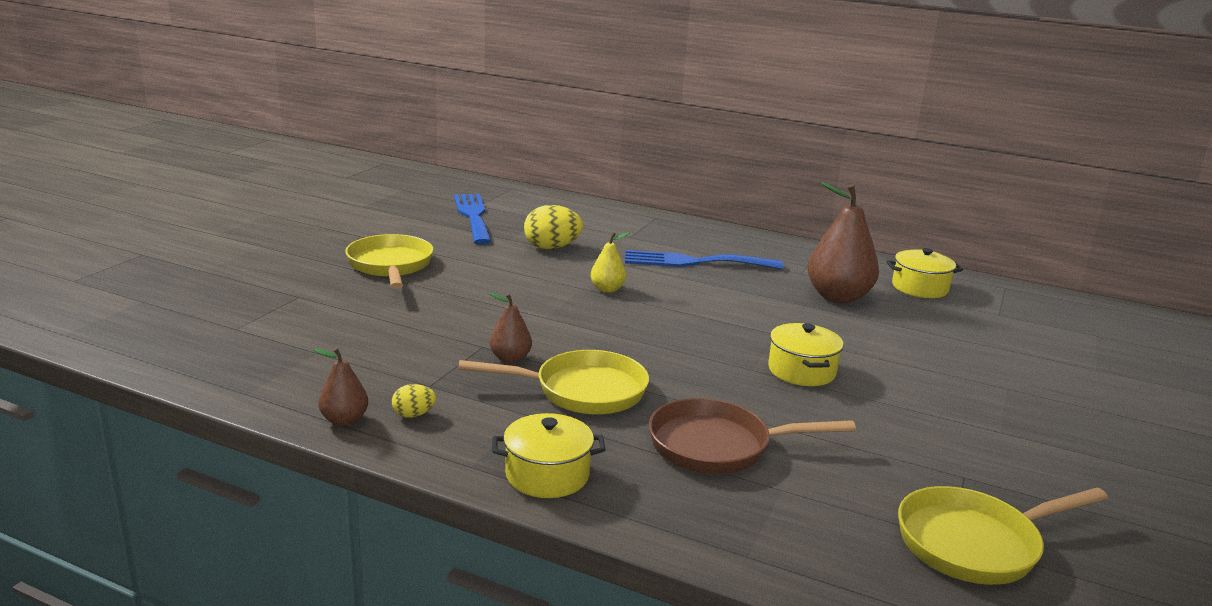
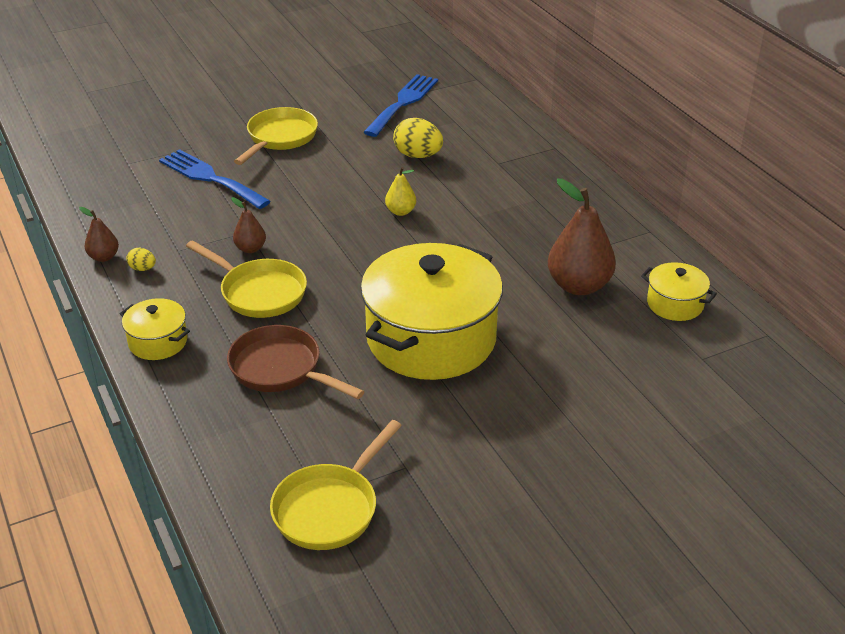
camera: 40 degrees right, 15 degrees up
(694, 262) = (512, 207): blue fork -> blue fork (210, 178)
(801, 371) = (431, 339): yellow pot -> yellow pot, size x2.22
(974, 543) = (329, 508): yellow pan -> yellow pan turned 75 degrees counterclockwise

